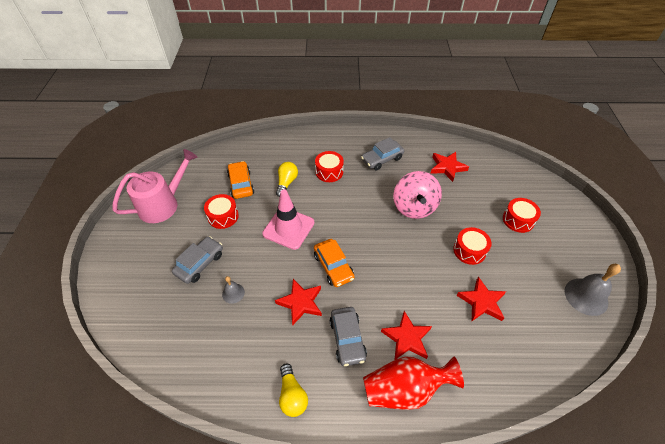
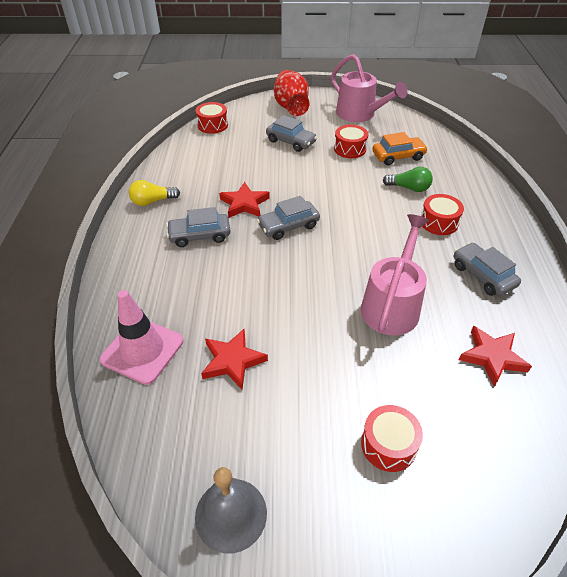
camera: 90 degrees right, 5 degrees down
(233, 293) = (258, 162): grey bell -> none
(286, 183) = (409, 188): yellow light bulb -> green light bulb
(288, 228) = (339, 192): pink traffic cone -> pink traffic cone (142, 350)
(333, 266) = (288, 226): orange car -> grey car
(405, 389) = (138, 275): red vase -> red vase (290, 106)
(407, 338) = (193, 281): red star -> none
(414, 207) = (392, 305): pink spinning top -> pink watering can
(469, 250) = (318, 361): red drum -> red drum (212, 125)

